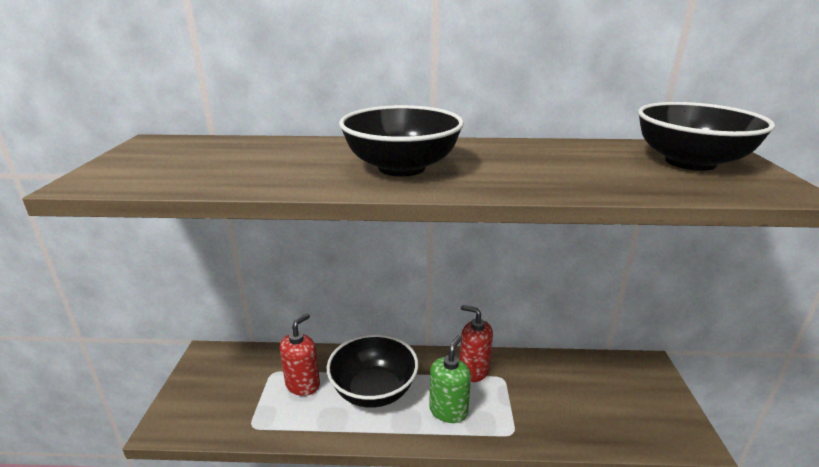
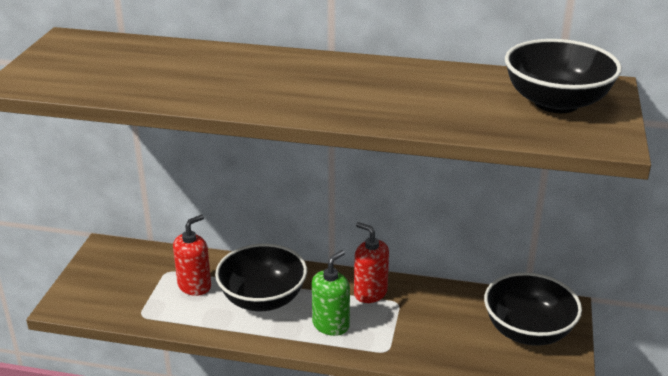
camera: 10 degrees right, 5 degrees up
(401, 167) = (281, 88): black bowl -> black bowl (528, 331)

